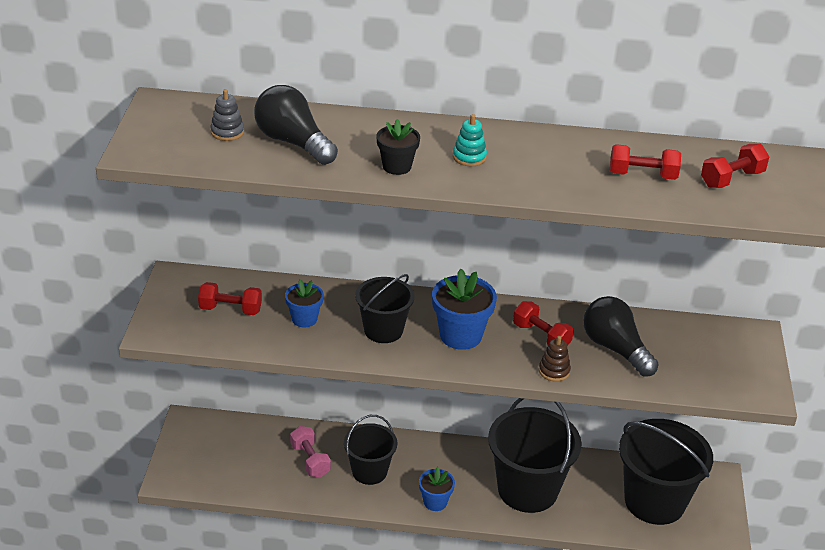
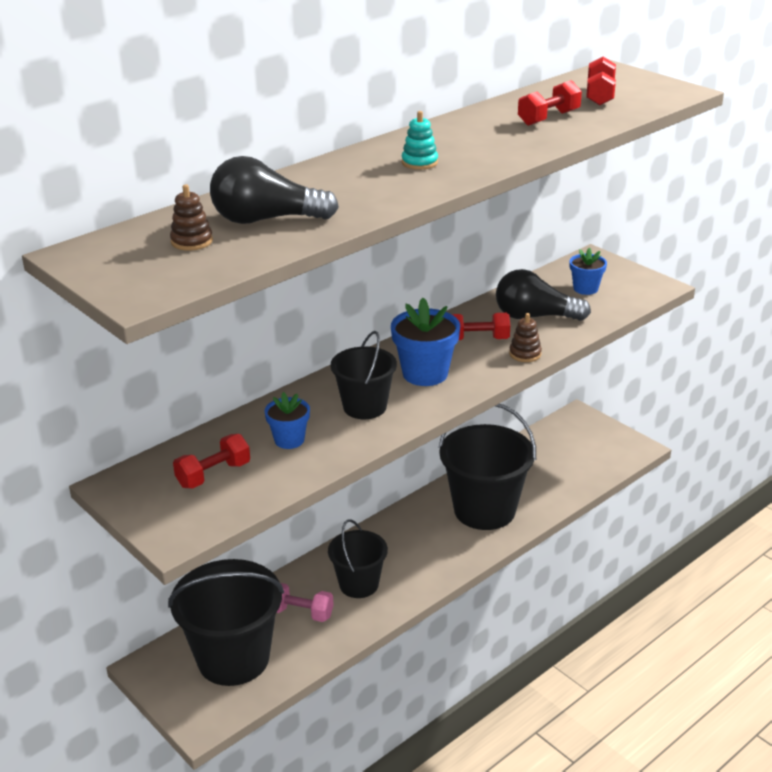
camera: 45 degrees left, 5 degrees down
(227, 132) = (192, 241): grey stacking toy -> brown stacking toy
(397, 166) = (383, 193): black flower pot -> none
(435, 502) = (438, 567): blue flower pot -> blue flower pot (585, 288)
(654, 501) = (568, 457): black bucket -> black bucket (233, 658)

